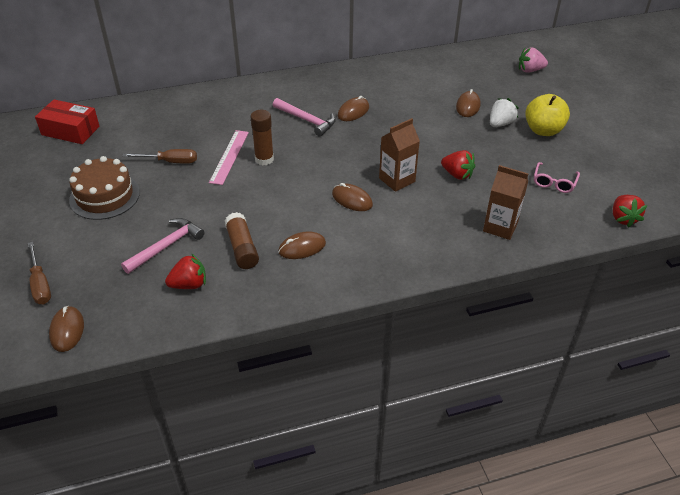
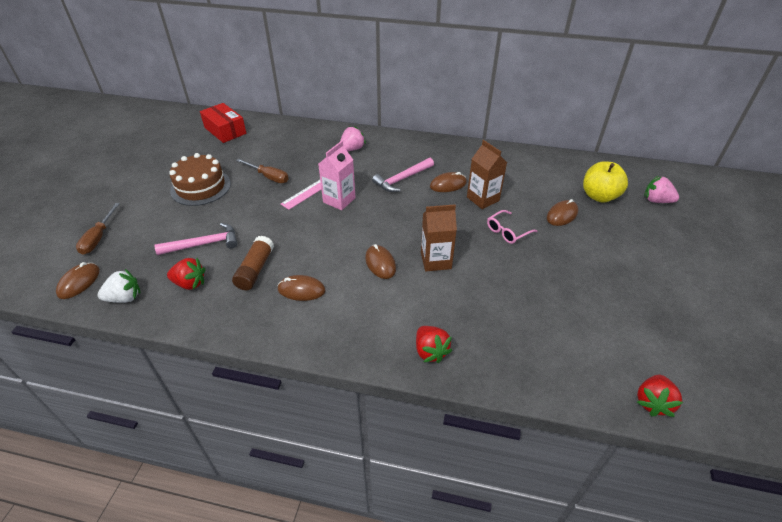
camera: 30 degrees right, 0 degrees up
(232, 107) = (352, 149): none -> pink strawberry
(264, 159) = (339, 200): brown glue stick -> pink carton
(307, 120) = (402, 179): pink hammer -> pink hammer turned 75 degrees clockwise
(457, 174) = (498, 278): red strawberry -> red strawberry (430, 351)
(500, 124) = (583, 243): white strawberry -> white strawberry (125, 298)
(500, 227) = (500, 350): brown carton -> brown carton (483, 199)
(543, 130) = (626, 266): yellow apple -> yellow apple (599, 196)
(554, 182) = (597, 326): pink glasses -> pink glasses (507, 231)

